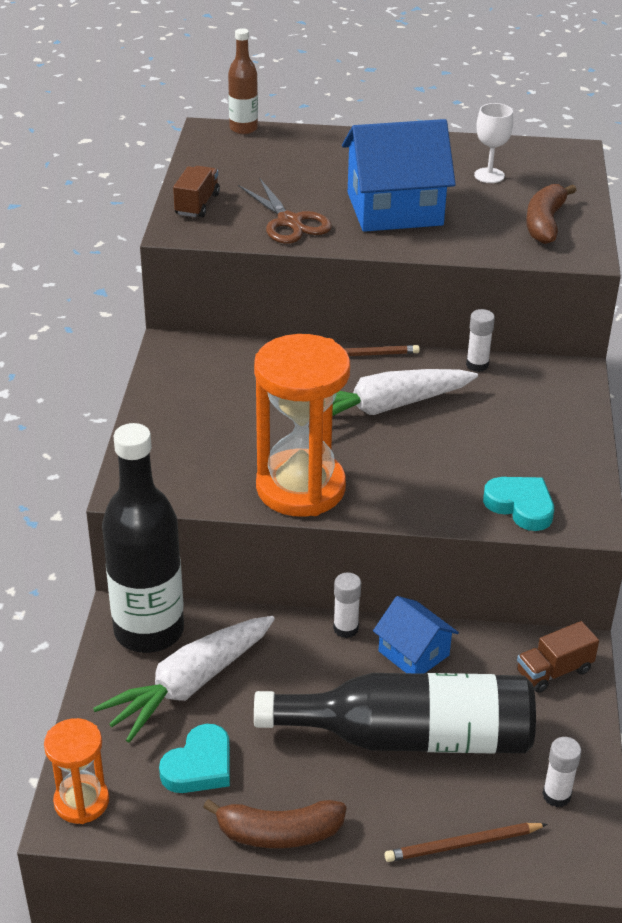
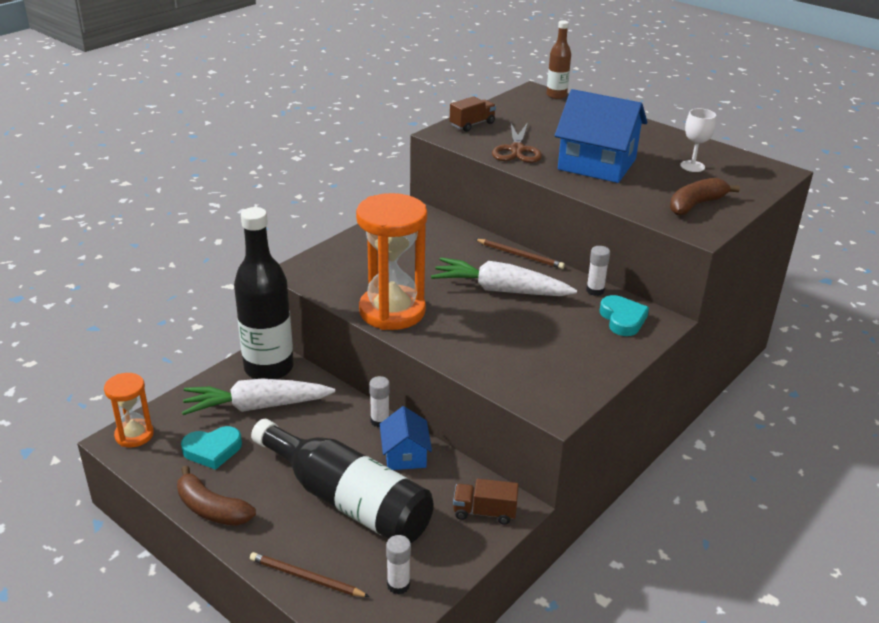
camera: 35 degrees right, 5 degrees down
(520, 506) = (520, 381): turquoise heart -> turquoise heart (622, 319)

